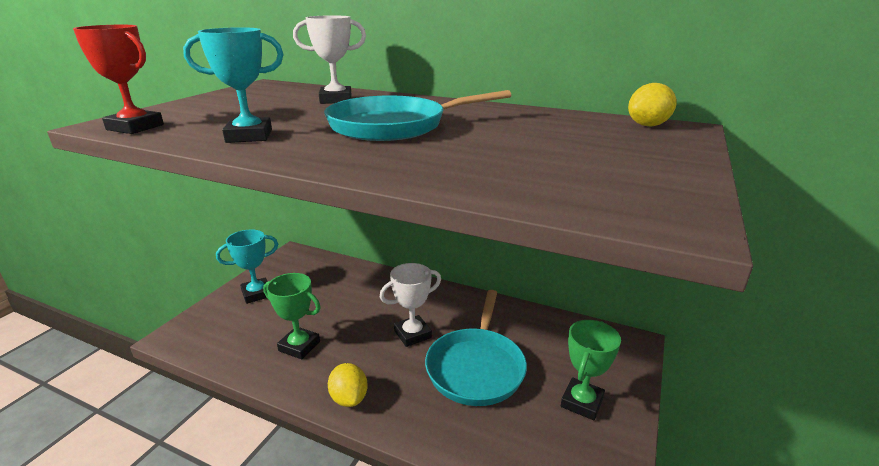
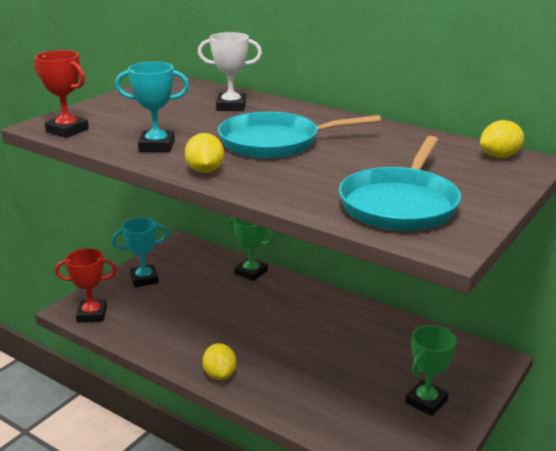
camera: 10 degrees right, 0 degrees up
(197, 340) = (92, 314): none -> red trophy
(299, 346) = (180, 329): green trophy -> green trophy (251, 272)
(313, 157) = (205, 171): none -> yellow lemon
(412, 334) = (285, 329): white trophy -> none
(476, 367) = (337, 363): turquoise pan -> turquoise pan (400, 204)

